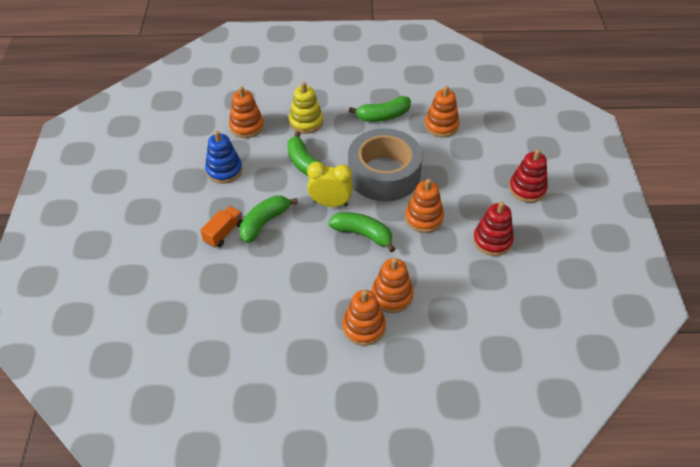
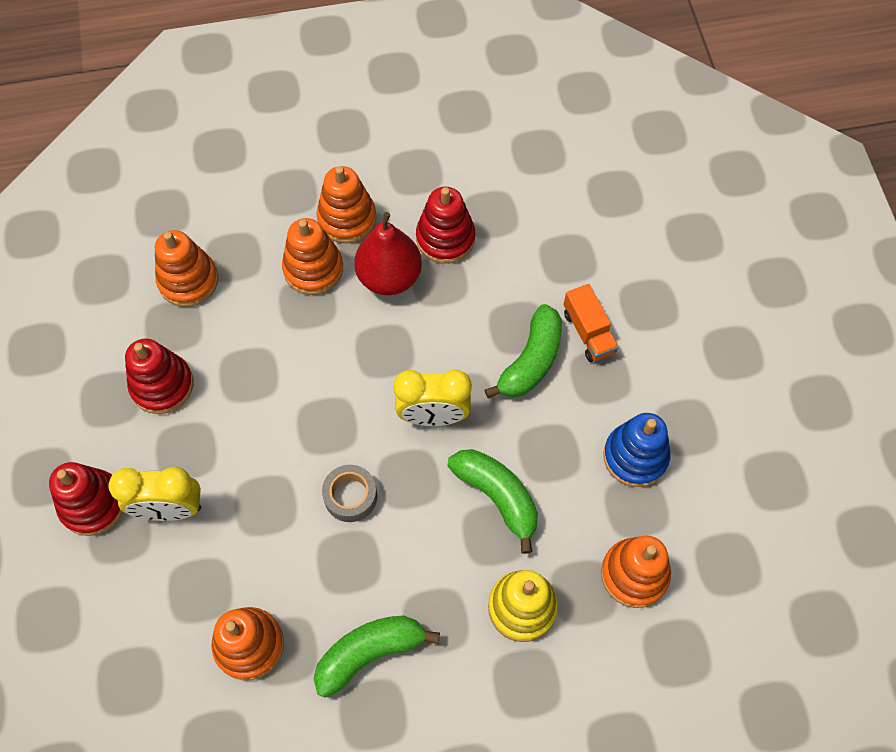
camera: 170 degrees right, 15 degrees up
(223, 233) = (588, 332): orange truck -> orange truck turned 45 degrees counterclockwise
(297, 302) = (445, 238): none -> red stacking toy
(341, 283) = (389, 277): none -> red pear
(363, 234) = (370, 364): green banana -> none
(384, 174) = (350, 496): grey tape -> grey tape, size x0.40
(423, 218) = (274, 411): orange stacking toy -> orange stacking toy (188, 280)
(483, 181) = (170, 509): none -> yellow clock

